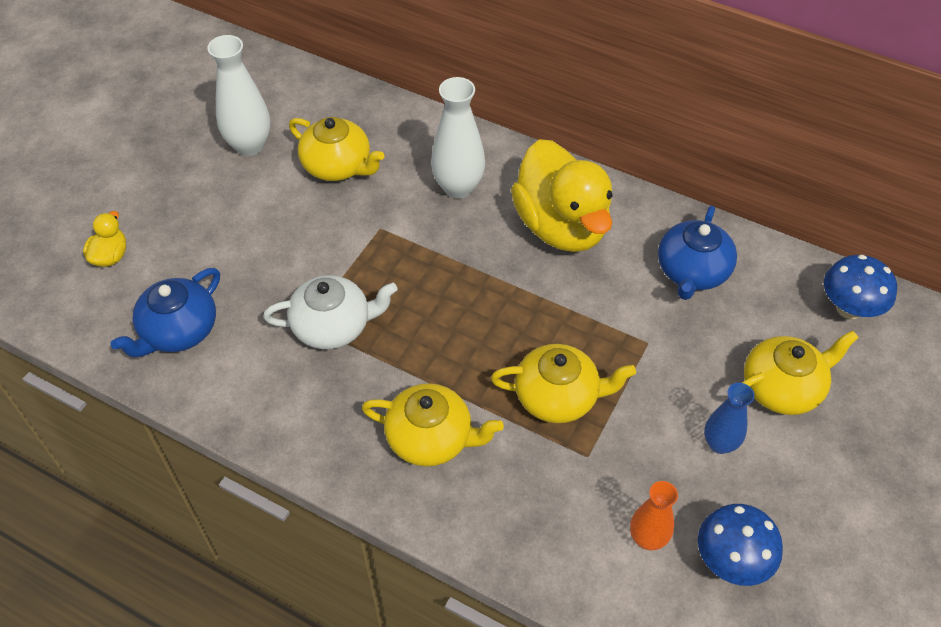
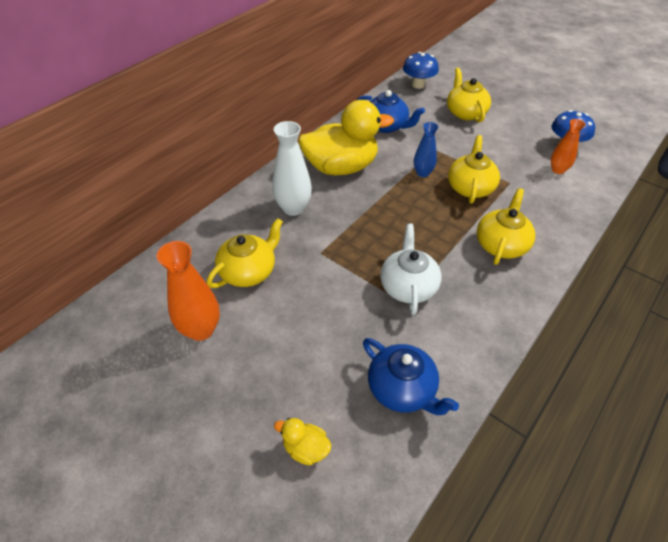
camera: 80 degrees left, 5 degrees down
(249, 145) = (201, 329): white vase -> orange vase
(719, 444) = (499, 137): blue vase -> blue vase (422, 173)

